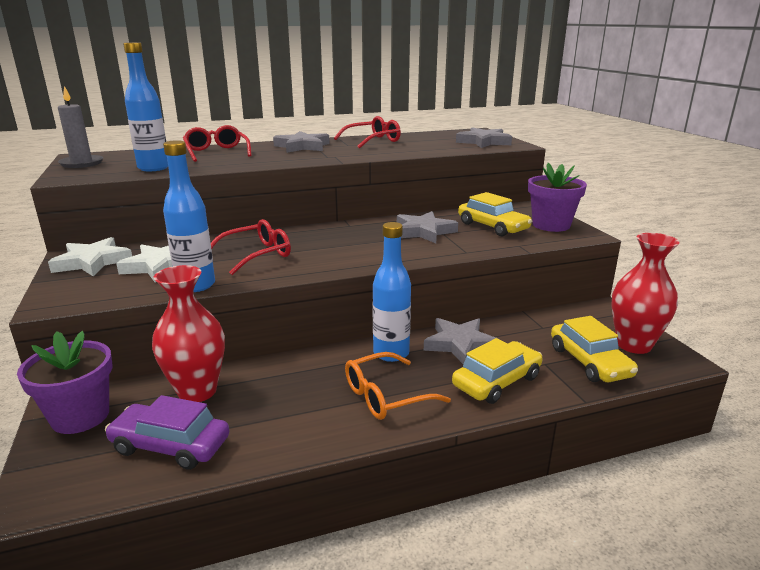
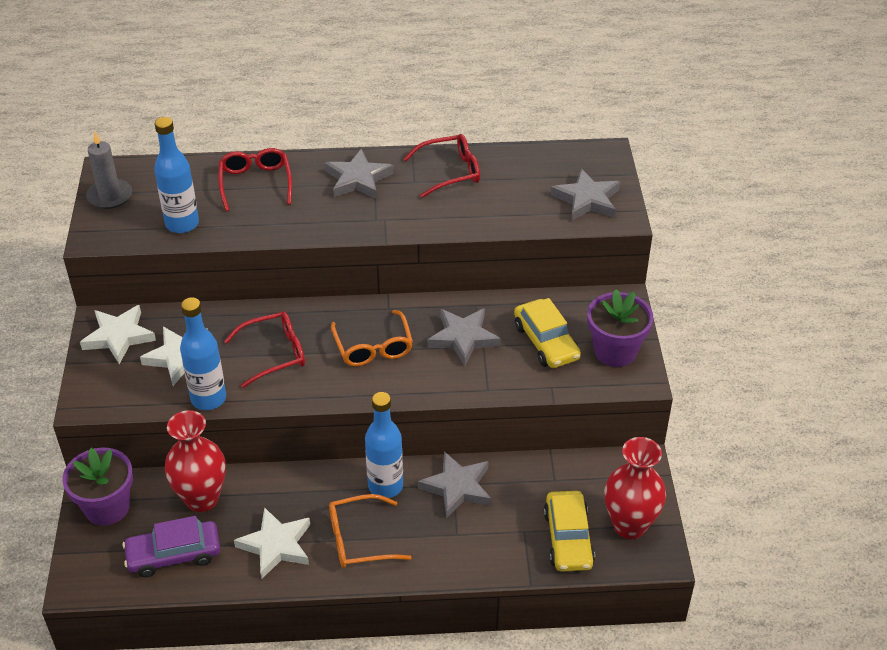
camera: 15 degrees right, 20 degrees up
(170, 445) = (174, 554): purple car -> purple car turned 45 degrees counterclockwise
(295, 416) = (276, 545): none -> white star
(348, 243) = (373, 347): none -> orange glasses
(497, 381) = (465, 544): yellow car -> none

